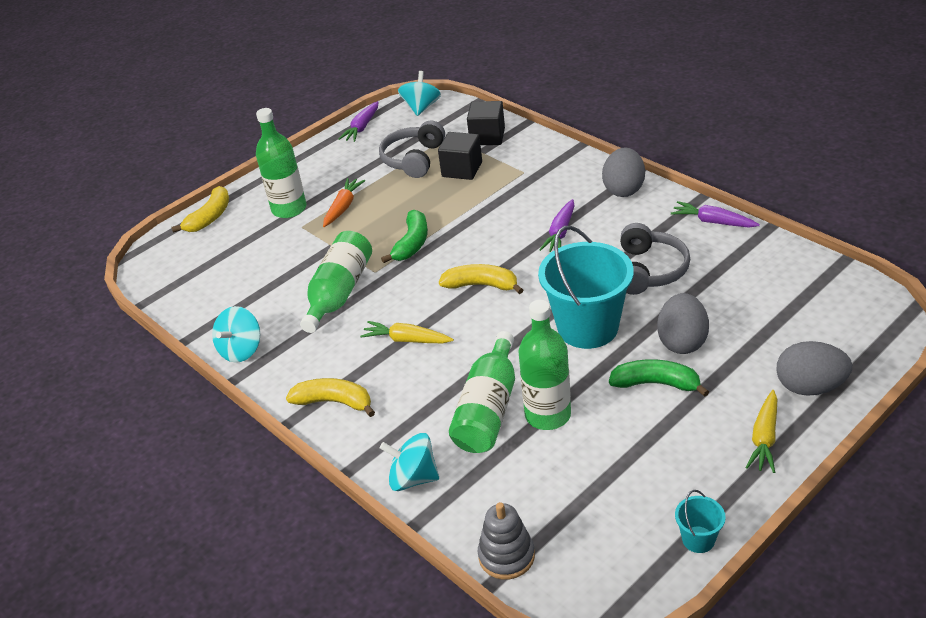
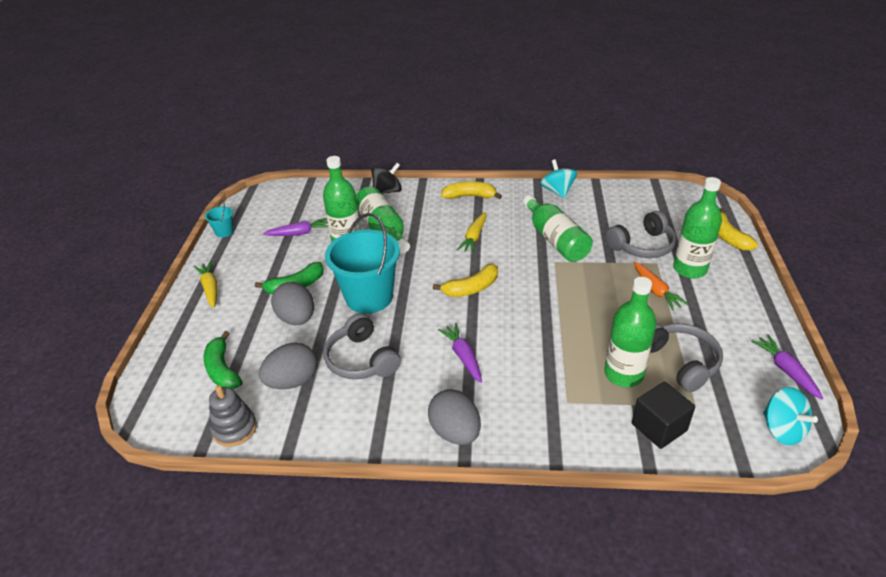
camera: 135 degrees right, 0 degrees up
(283, 246) = (642, 246): none -> grey headphones
(334, 402) = (469, 196): yellow banana -> yellow banana turned 150 degrees counterclockwise
(407, 340) = (474, 237): yellow carrot -> yellow carrot turned 135 degrees clockwise
(412, 243) = (561, 291): green banana -> green banana (222, 370)
(413, 478) = (387, 191): turquoise spinning top -> black spinning top
(462, 169) = (623, 374): black cube -> green bottle
(506, 556) = (313, 189): grey stacking toy -> grey stacking toy (234, 429)
(713, 222) = (342, 437): purple carrot -> purple carrot (300, 233)
(810, 387) = (192, 330): grey egg -> grey egg (292, 381)

